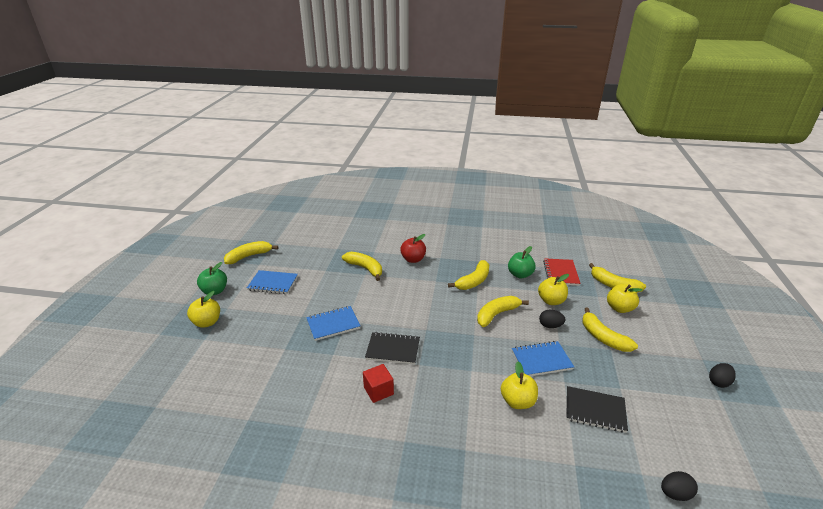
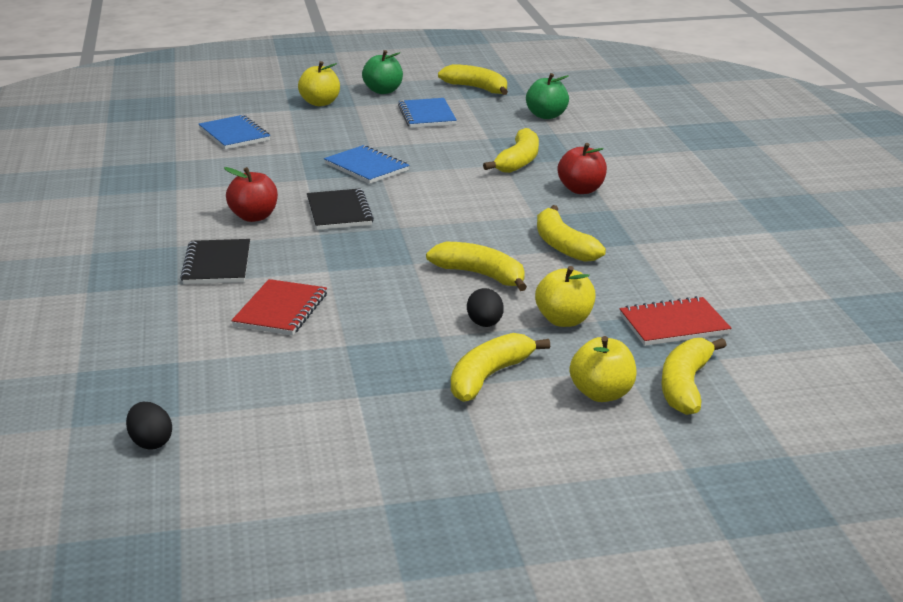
camera: 70 degrees right, 5 degrees down
(378, 391) = (254, 217): red cube -> red apple
(473, 281) = (563, 246): yellow banana -> yellow banana turned 45 degrees clockwise
(517, 401) = (281, 310): yellow apple -> red notebook
(520, 274) = (626, 284): green apple -> green apple (546, 116)
(541, 360) = (386, 322): blue notebook -> blue notebook (234, 135)
(595, 410) = (292, 373): black notebook -> black notebook (217, 265)
(718, 382) = (434, 505): black egg -> none

